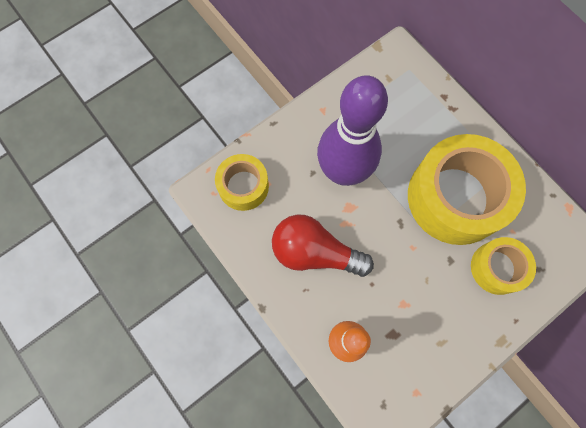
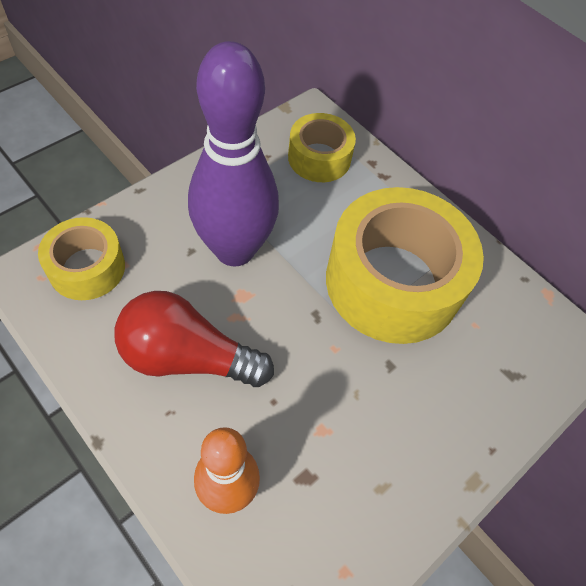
camera: 10 degrees left, 15 degrees down
(497, 268) = (457, 374): yellow tape -> yellow tape (319, 158)

